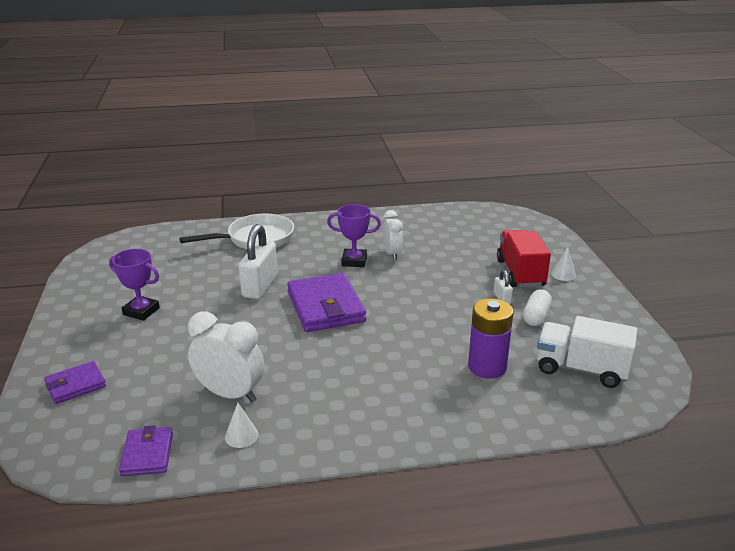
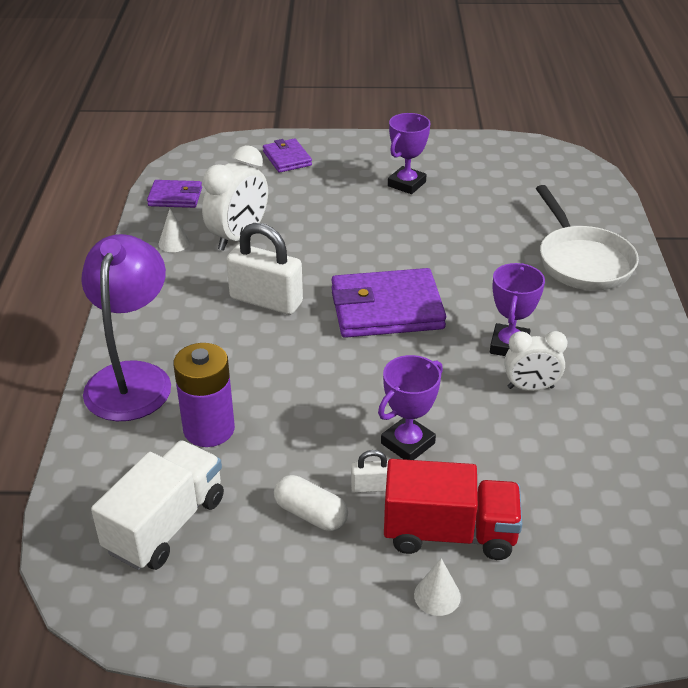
camera: 100 degrees right, 10 degrees up
(260, 286) = (448, 261): white padlock -> white padlock (266, 301)
(450, 417) = (132, 378): none -> purple lamp
(459, 289) = (407, 443): none -> purple trophy

